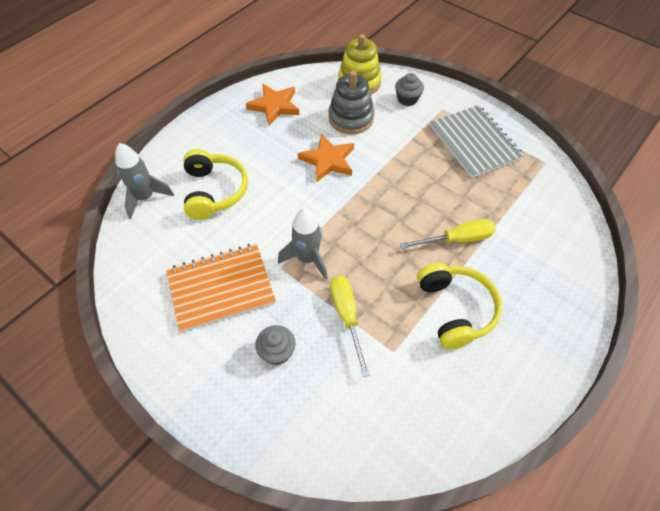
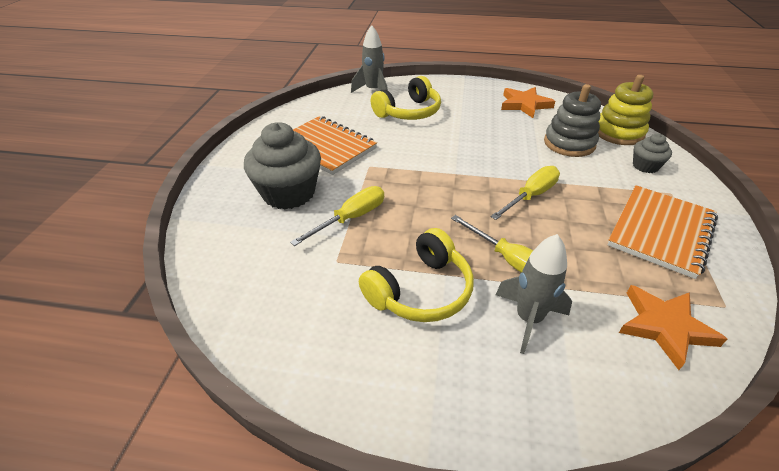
camera: 60 degrees right, 15 degrees down
(277, 352) = (289, 193): grey cupcake -> grey cupcake, size x1.98
(307, 259) = (390, 176): grey rocket -> grey rocket (528, 319)
(328, 160) = (505, 149): orange star -> orange star (664, 327)
(397, 183) = (531, 196): none -> yellow screwdriver
(474, 143) = (661, 232): grey notebook -> orange notebook

